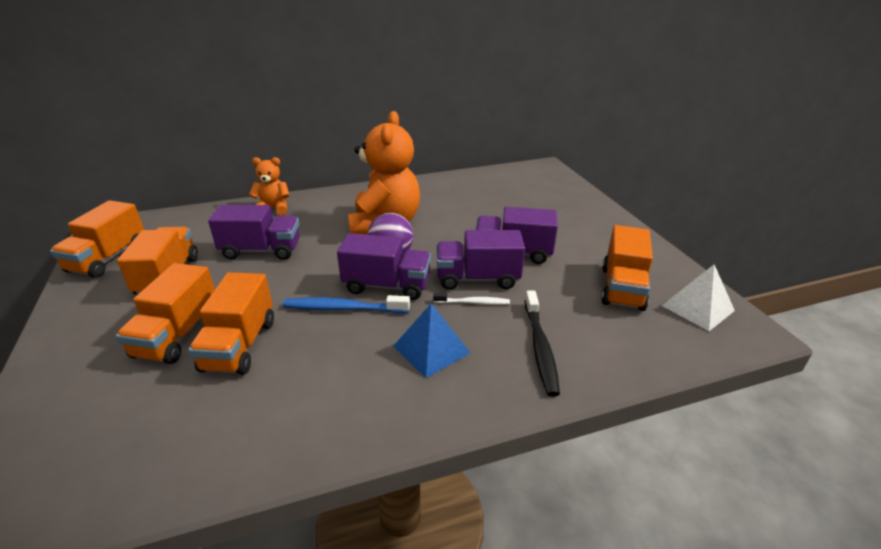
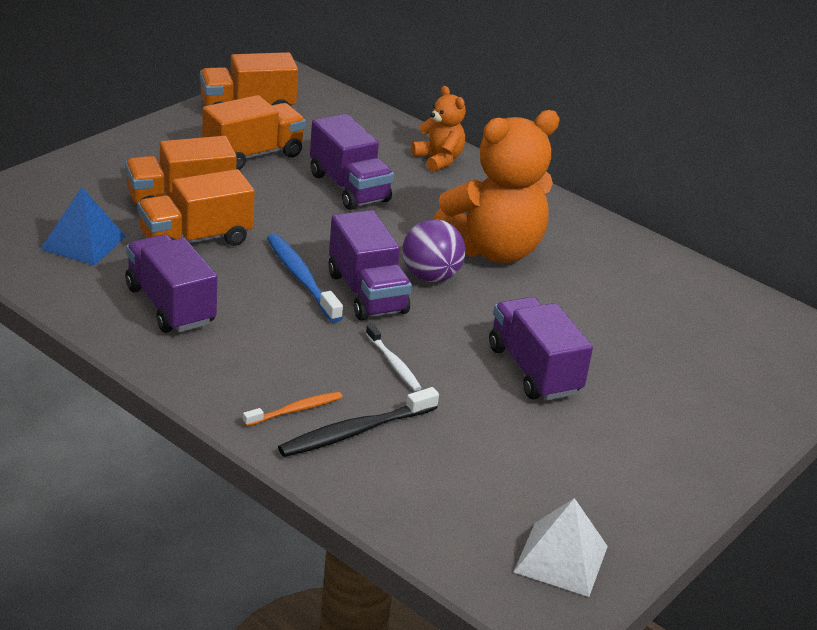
camera: 55 degrees right, 0 degrees up
(431, 349) = (287, 355): blue pyramid -> blue pyramid (83, 242)
(477, 278) = (445, 355): purple truck -> purple truck (170, 305)
(500, 369) = (295, 410): none -> orange toothbrush
(622, 288) = (542, 482): orange truck -> none

